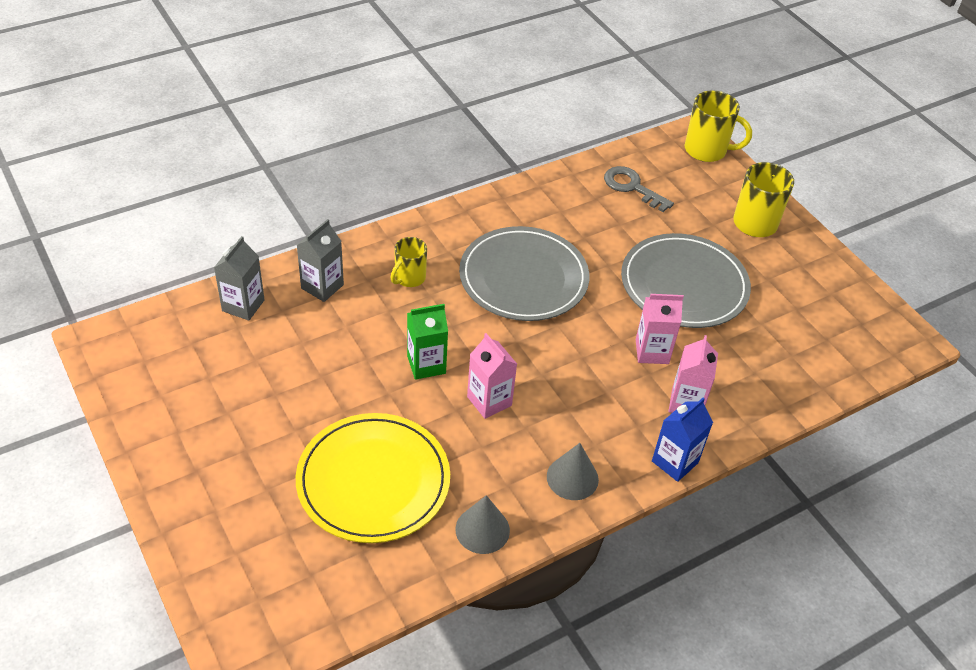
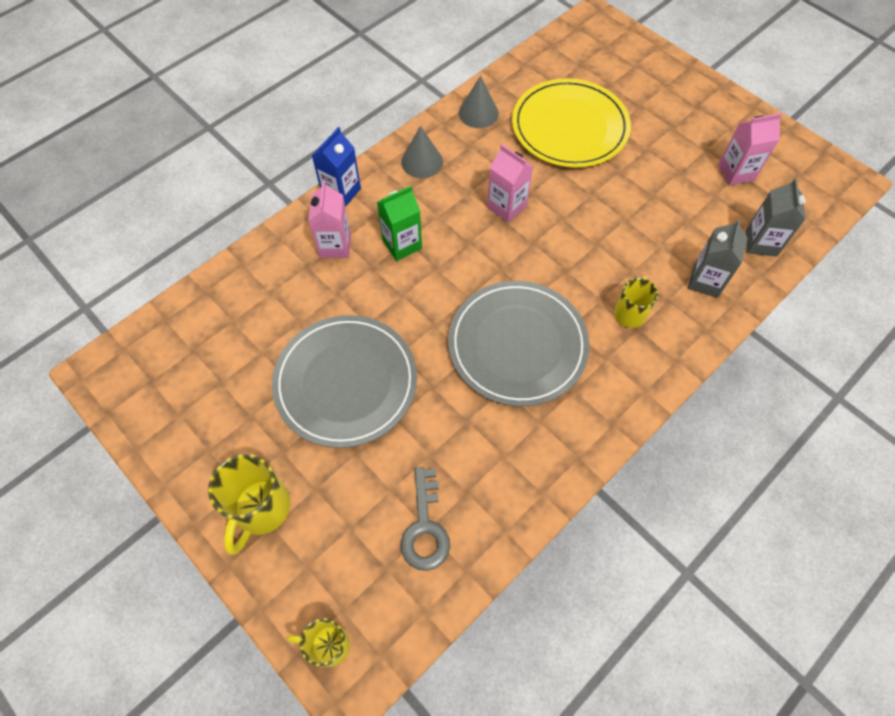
camera: 170 degrees right, 15 degrees up
(426, 364) = (572, 226): green carton -> green carton (402, 244)
(632, 187) = (425, 528): grey key -> grey key turned 60 degrees clockwise
(652, 351) = (371, 290): pink carton -> pink carton (736, 172)
(707, 150) = (328, 645): yellow mug -> yellow mug, size x0.63

